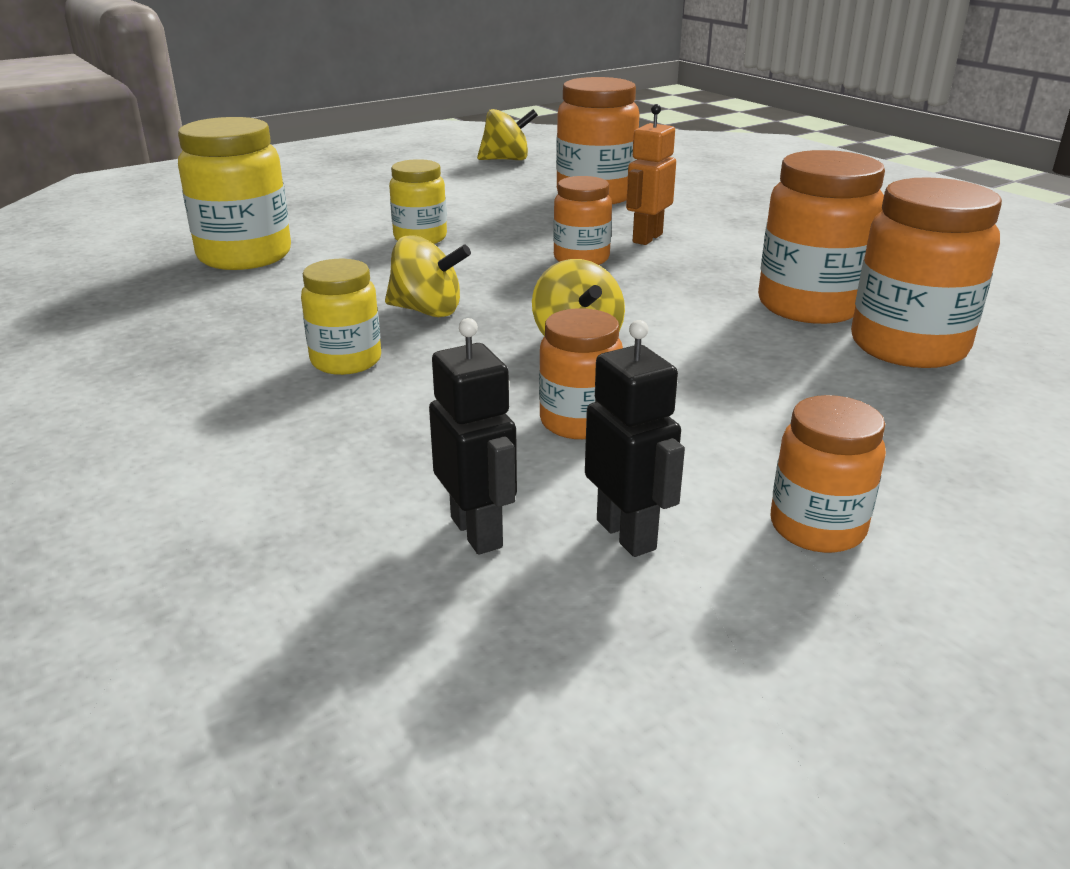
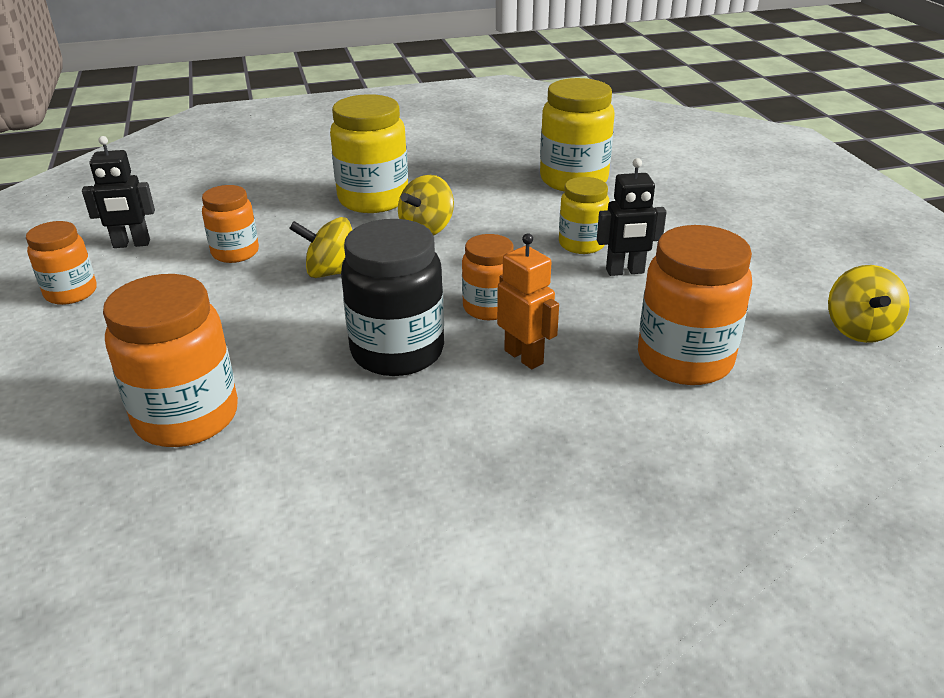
camera: 110 degrees right, 5 degrees up
(346, 361) = (373, 199): yellow jar -> yellow jar, size x1.66
(477, 532) = (176, 213): black robot -> black robot (625, 271)
(695, 282) = (397, 351): none -> black jar
(810, 306) = (300, 397): orange jar -> none

